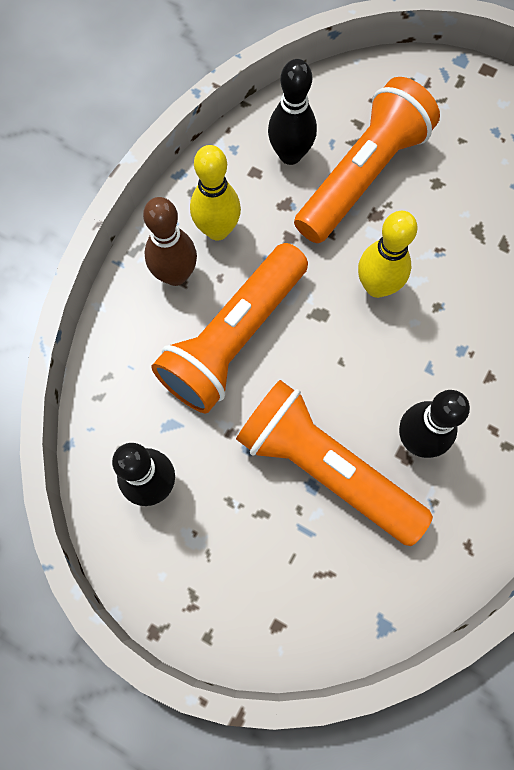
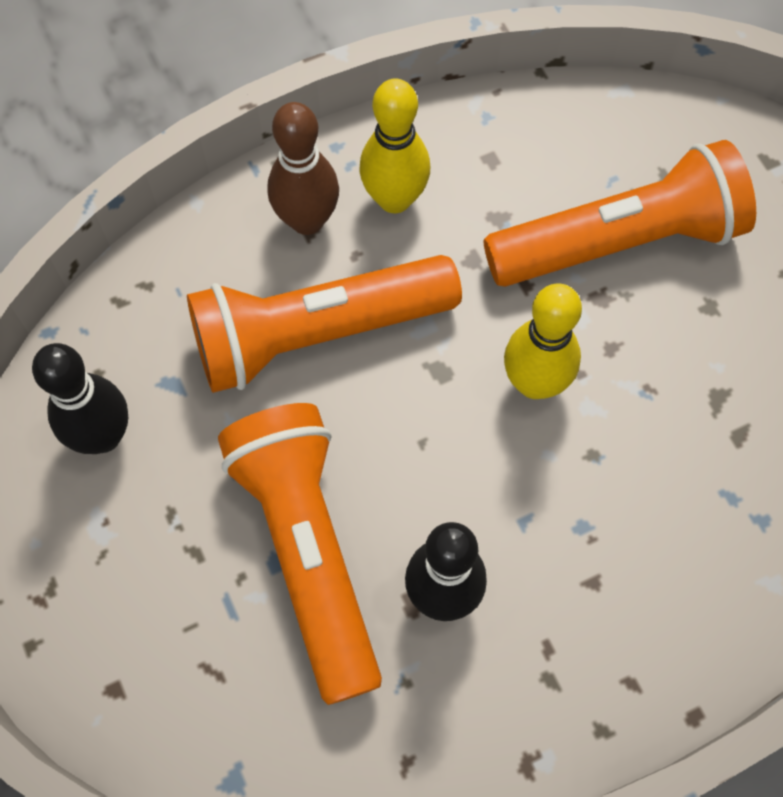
camera: 35 degrees right, 5 degrees down
(290, 155) = (549, 164): black bowling pin -> none

